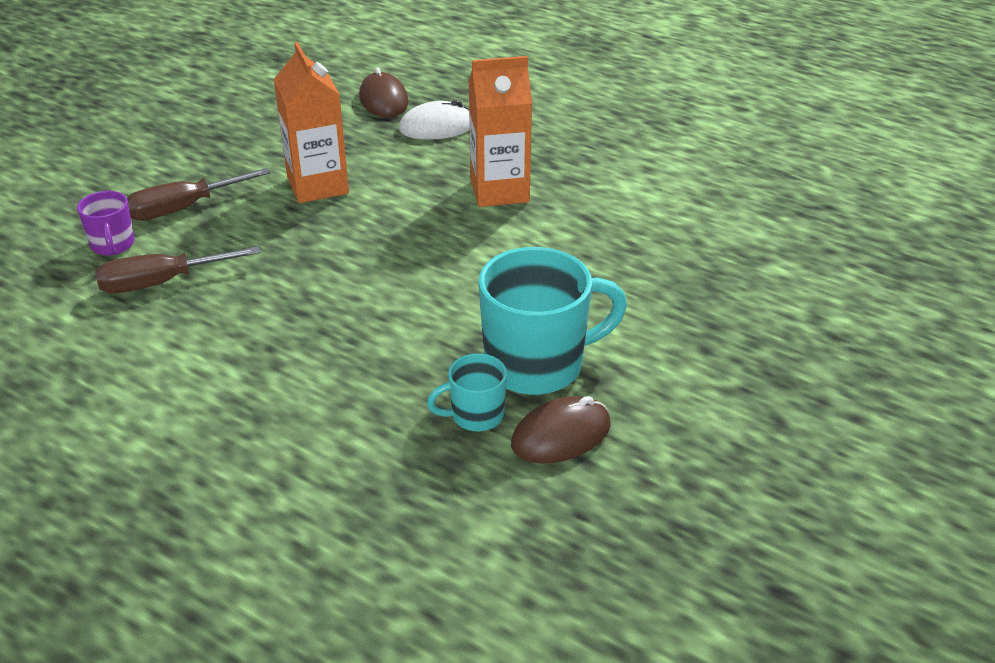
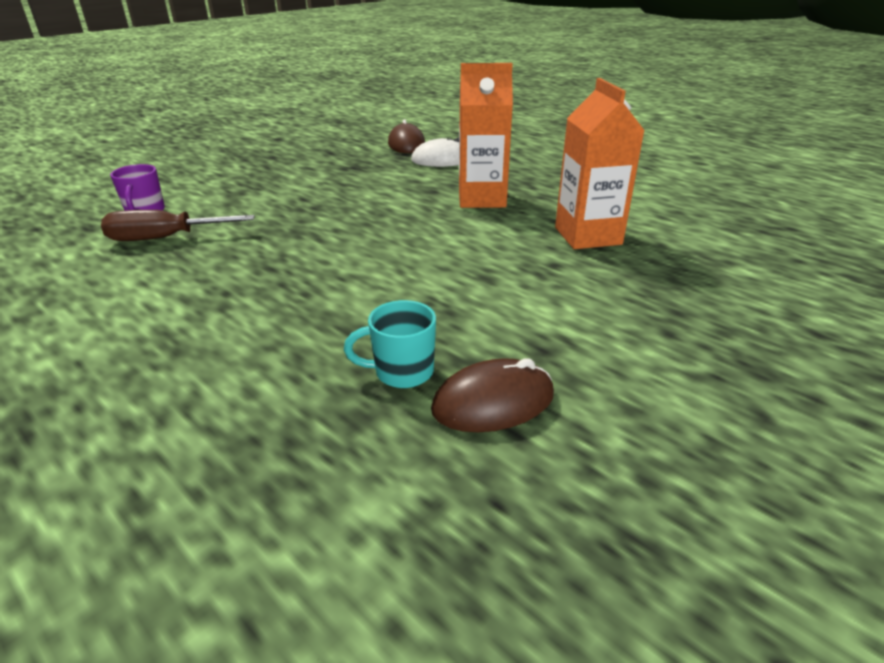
camera: 10 degrees right, 5 degrees down
(184, 208) = (217, 194): brown screwdriver -> none
(317, 185) = (331, 187): orange carton -> orange carton (587, 236)
(537, 365) = (483, 330): turquoise mug -> none

